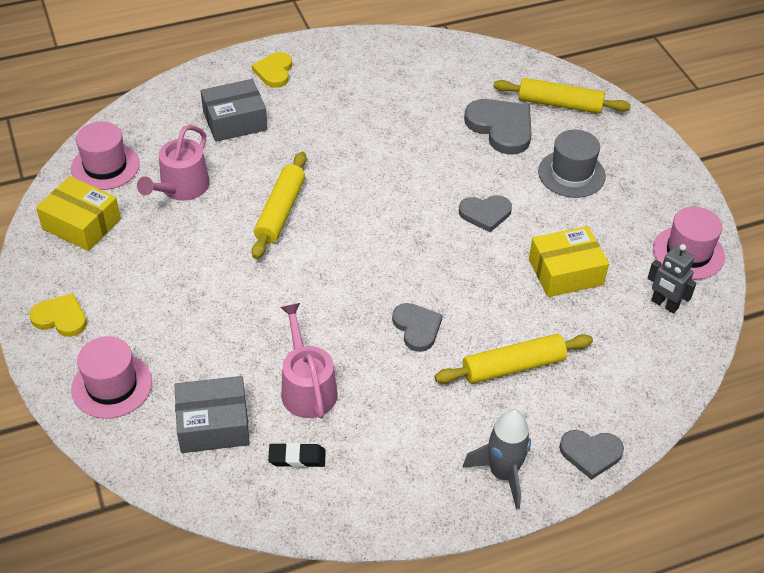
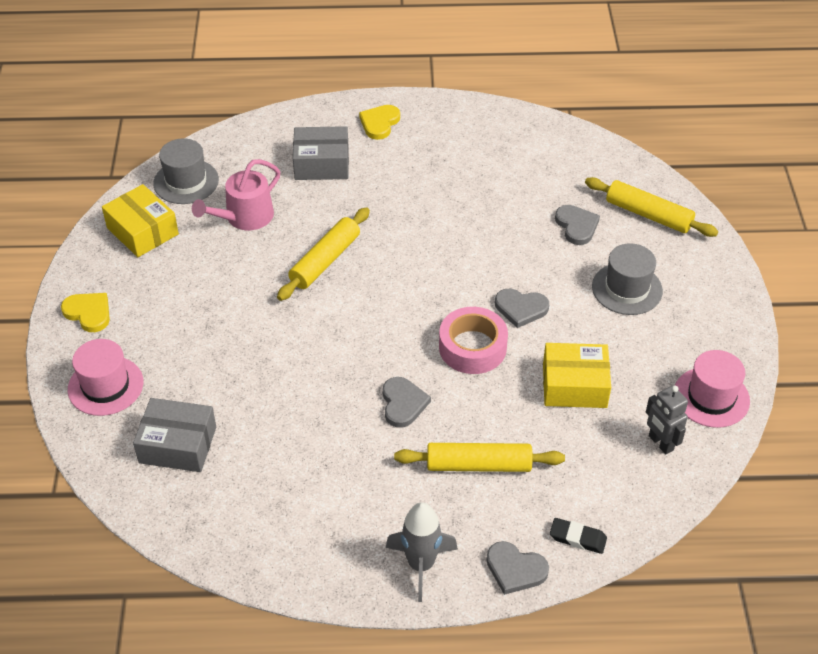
camera: 20 degrees right, 0 degrees up
(105, 166) = (186, 181): pink hat -> grey hat
(297, 458) = (238, 496): black eraser -> black eraser (577, 538)
(307, 388) = (275, 433): pink watering can -> none
(457, 260) = (472, 347): none -> pink tape
(501, 128) = (576, 226): grey heart -> grey heart, size x0.64

